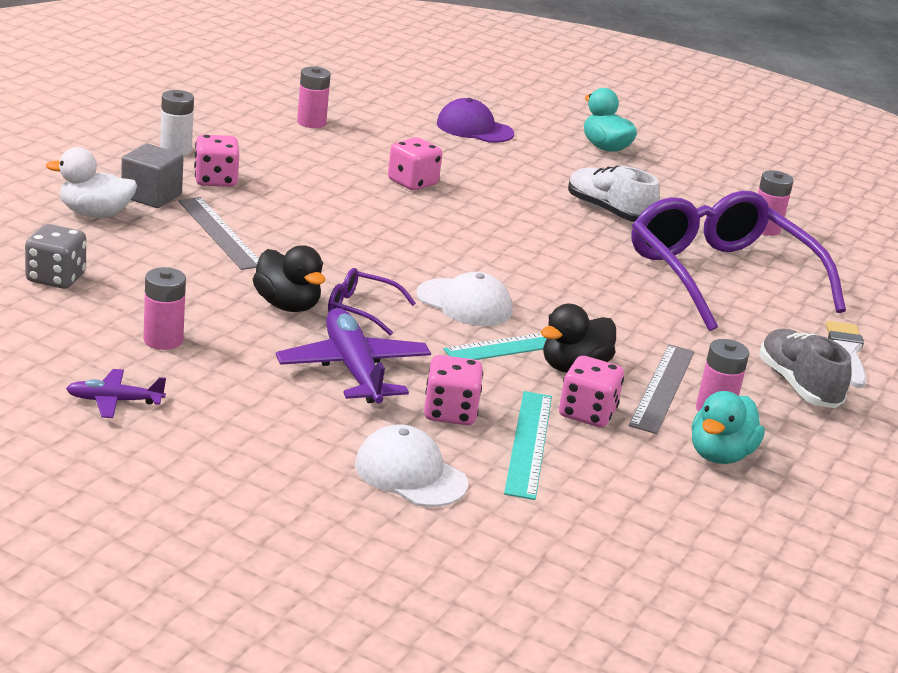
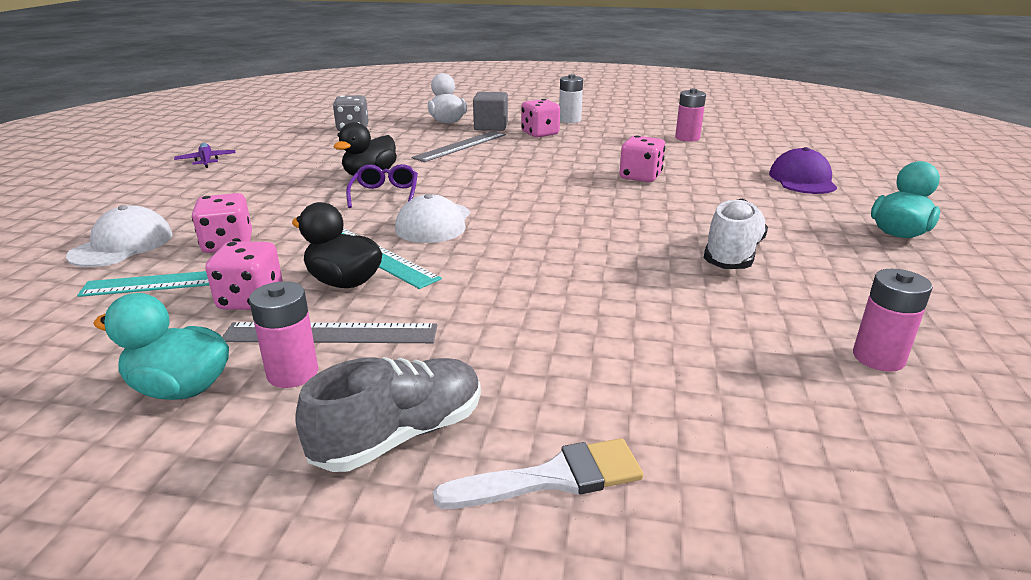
camera: 75 degrees right, 0 degrees up
(163, 340) = (292, 158): pink battery -> none
(353, 369) = (284, 205): purple plane -> none
(720, 276) = (668, 339): purple glasses -> none

